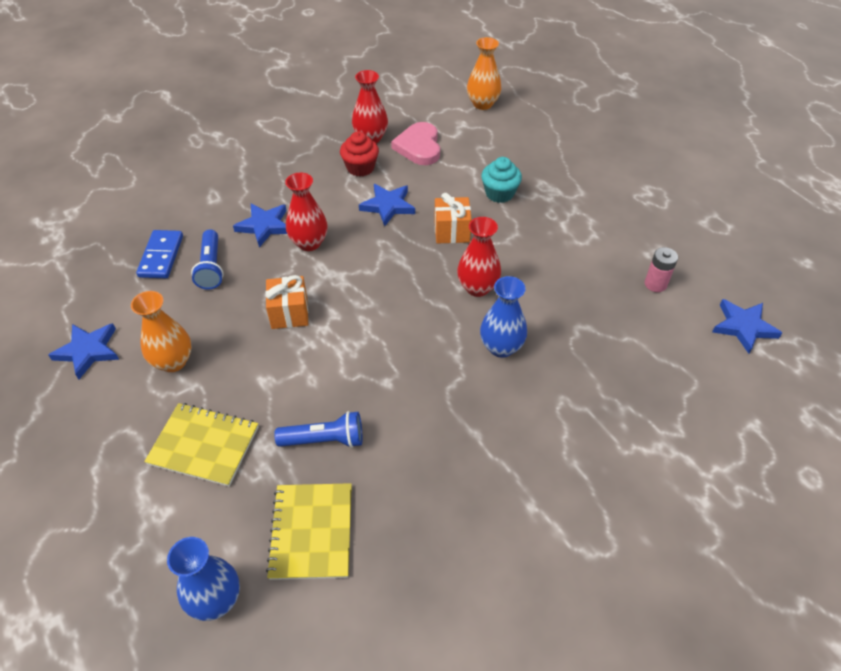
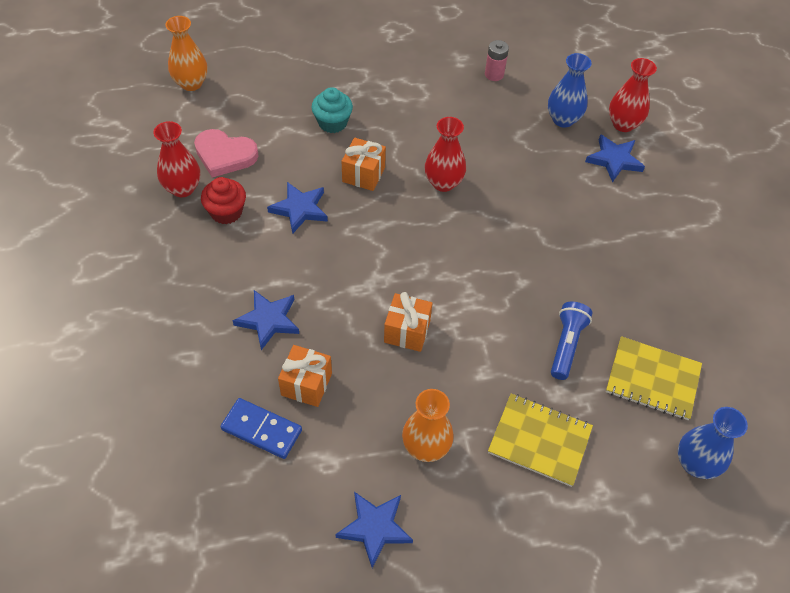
camera: 70 degrees left, 5 degrees up
(204, 445) = (539, 440): yellow notebook -> yellow notebook turned 75 degrees clockwise
(211, 267) = (306, 384): blue flashlight -> orange gift
(309, 243) = (317, 288): red vase -> red vase (623, 124)
(501, 347) = (517, 193): blue vase -> blue vase (563, 119)
(743, 327) = (558, 49): blue star -> blue star (614, 160)

